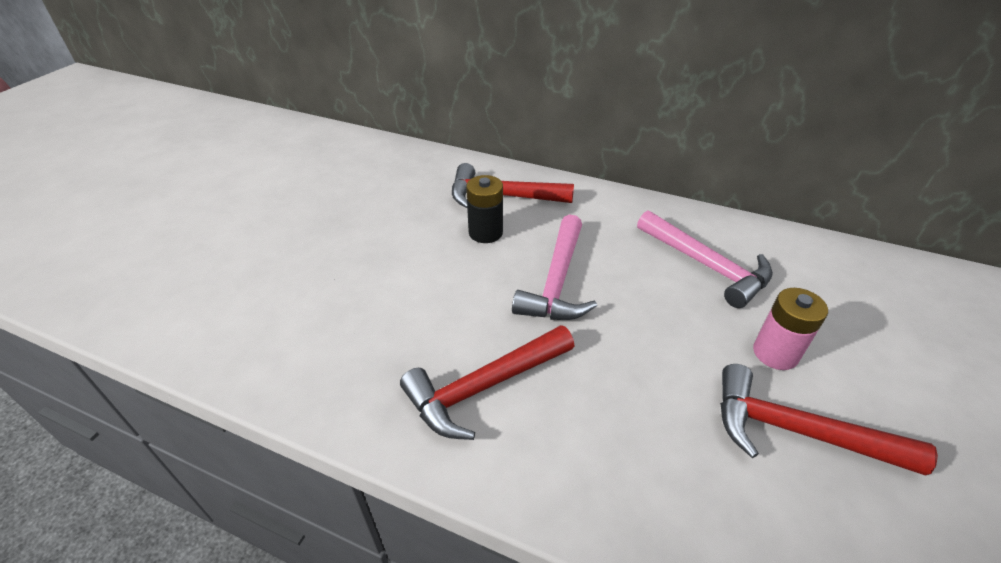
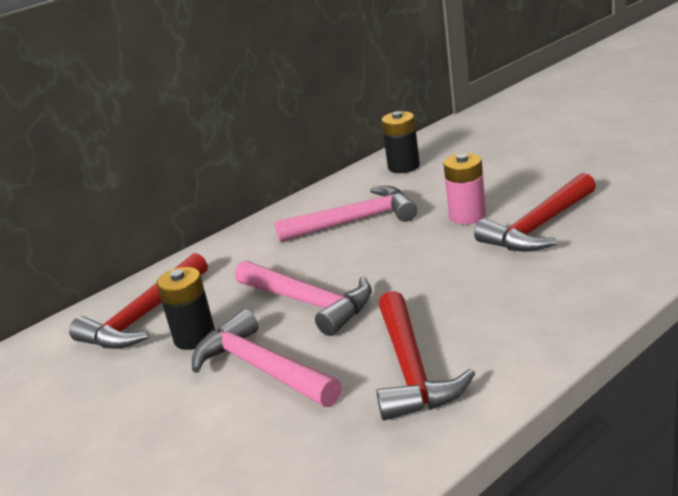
camera: 60 degrees left, 15 degrees down
(458, 285) = (261, 368): none -> pink hammer
(840, 267) = (403, 166): none -> black battery

